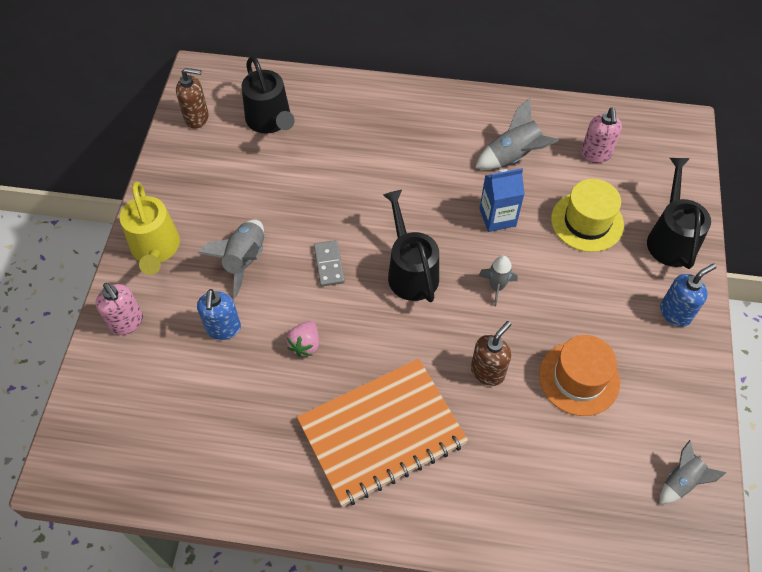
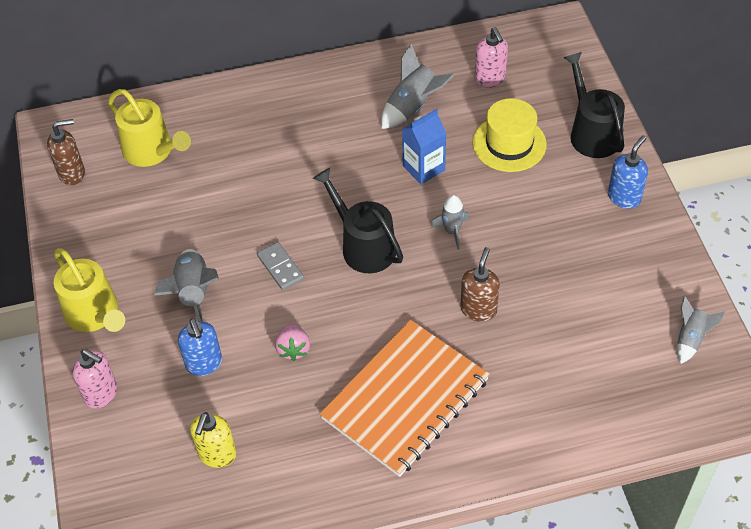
camera: 20 degrees left, 5 degrees down
(194, 418) = (217, 455): none -> yellow soap dispenser
(270, 121) = (152, 151): black watering can -> yellow watering can
(579, 378) = (564, 285): orange hat -> none

